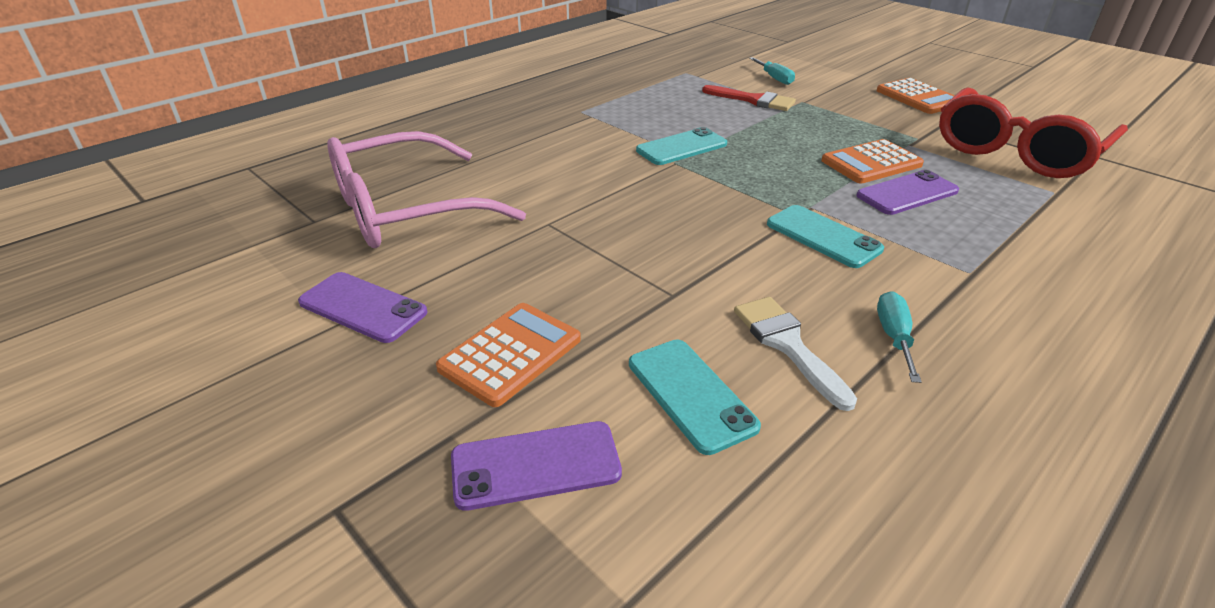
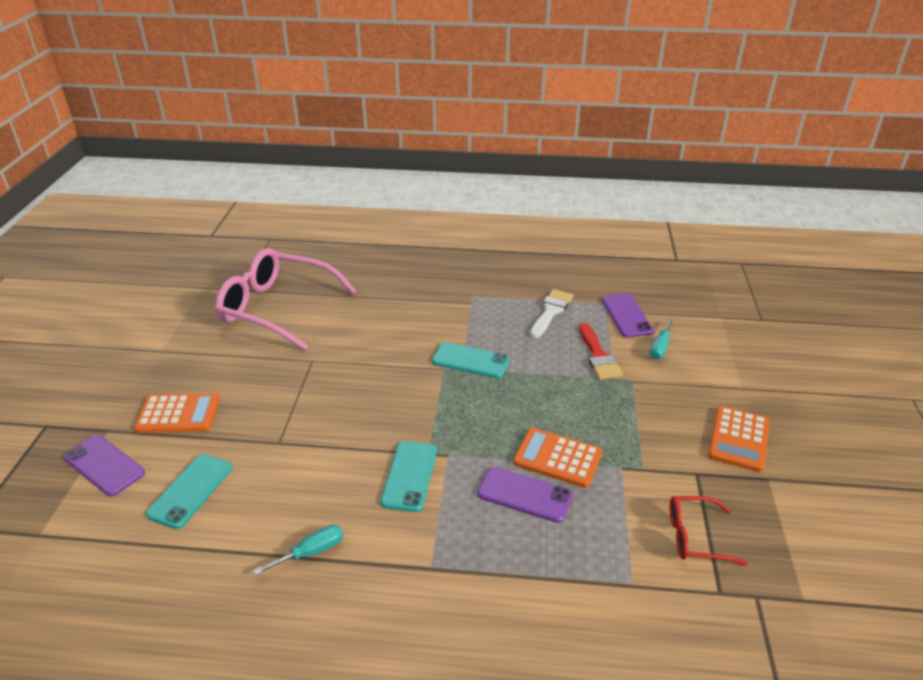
camera: 50 degrees right, 0 degrees up
(363, 307) = (179, 350): purple phone -> purple phone (626, 315)
(788, 345) = (265, 509): white brush -> white brush (551, 311)
(1017, 151) = (695, 536): red glasses -> red glasses, size x0.47

